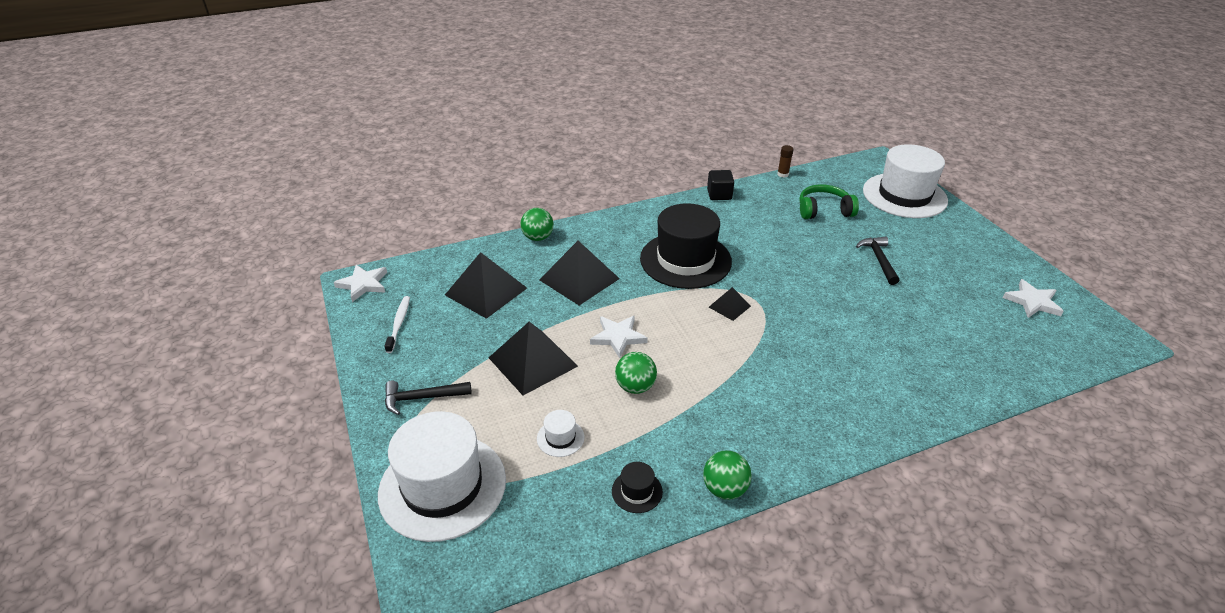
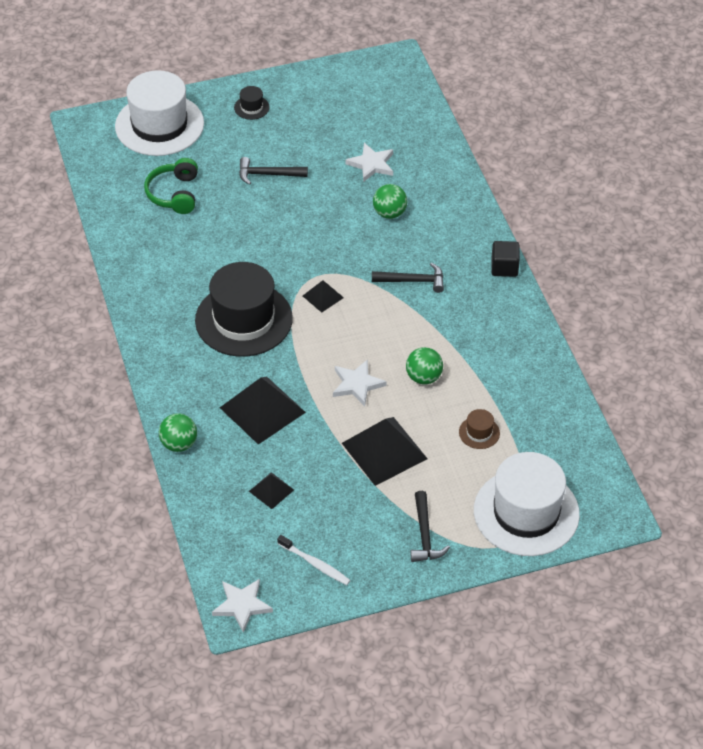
camera: 85 degrees left, 10 degrees up
(399, 323) = (315, 564): white toothbrush -> white toothbrush turned 150 degrees counterclockwise
(486, 291) = (271, 490): black pyramid -> black pyramid, size x0.51
(560, 438) = (479, 432): white hat -> brown hat
(637, 491) = (536, 386): black hat -> black hat (251, 107)
(719, 194) = (124, 274): black cube -> black cube (504, 267)
(724, 489) = (535, 333): green ball -> green ball (389, 213)
(774, 371) = (412, 281): none -> black hammer
(783, 174) = (93, 211): brown glue stick -> none
(1032, 302) = (343, 93): white star -> white star (371, 164)

